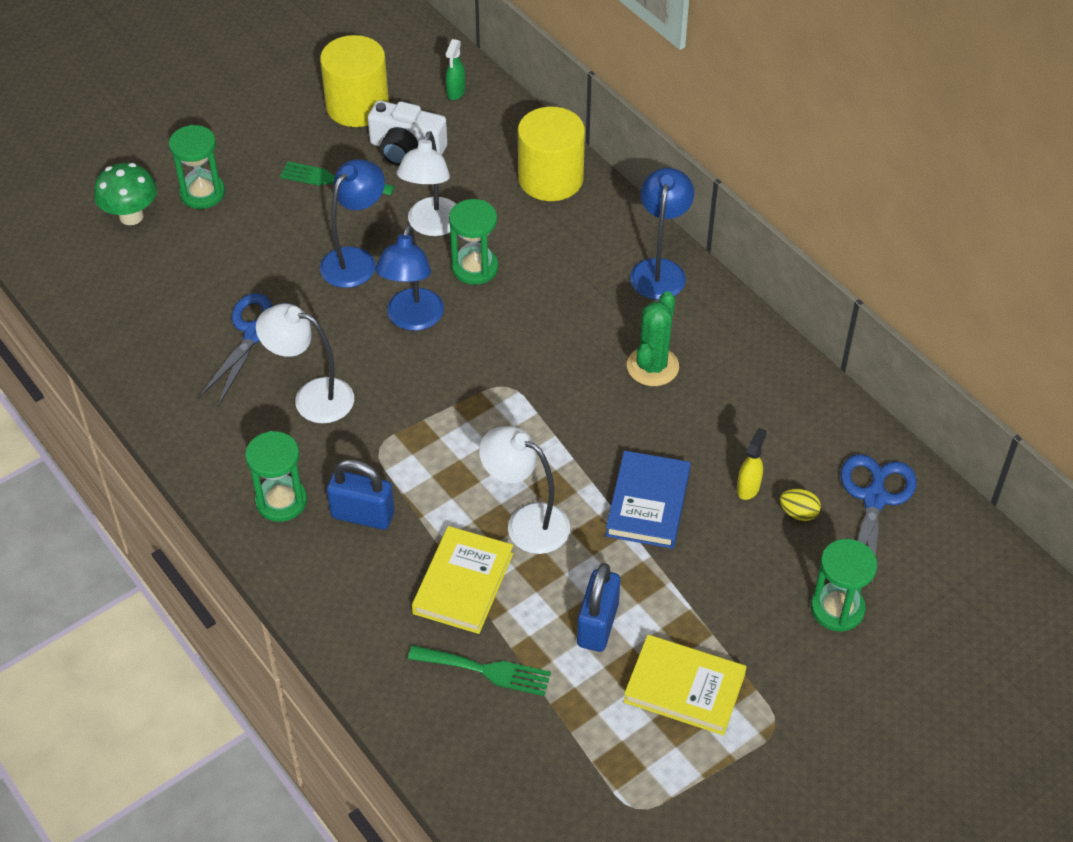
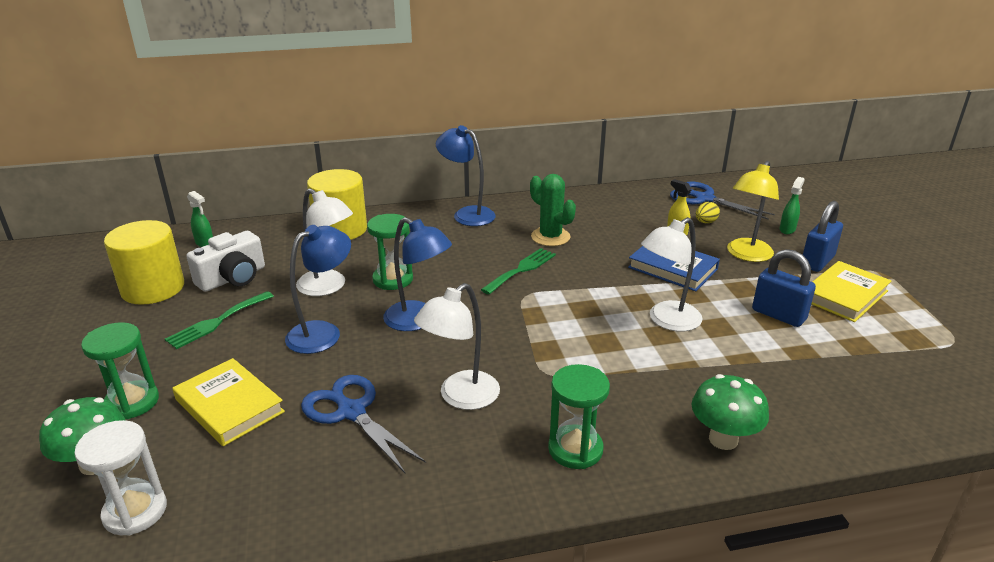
camera: 65 degrees left, 20 degrees down
(98, 266) = (135, 511): none -> white hourglass
(345, 607) = (723, 439): none -> green mushroom
(355, 260) = (323, 332): blue lamp -> blue lamp turned 75 degrees clockwise
(362, 515) = (618, 402): blue padlock -> blue padlock (817, 261)
(463, 583) = (718, 366): yellow book -> yellow book (229, 406)
(486, 670) = (813, 377): green fork -> green fork (521, 269)
(730, 573) = (746, 255): none -> yellow lamp
(837, 609) = (787, 229): green hourglass -> green spray bottle

